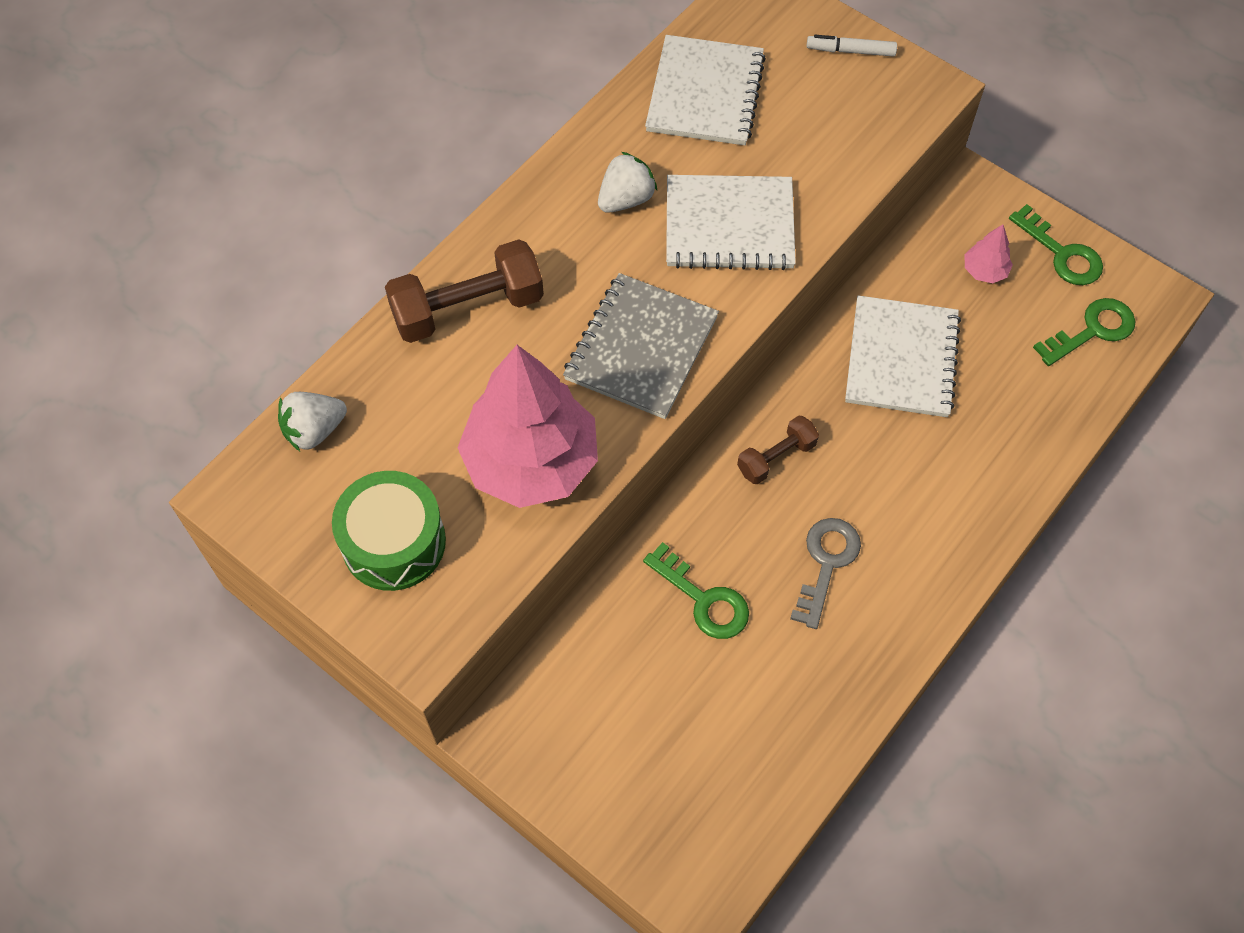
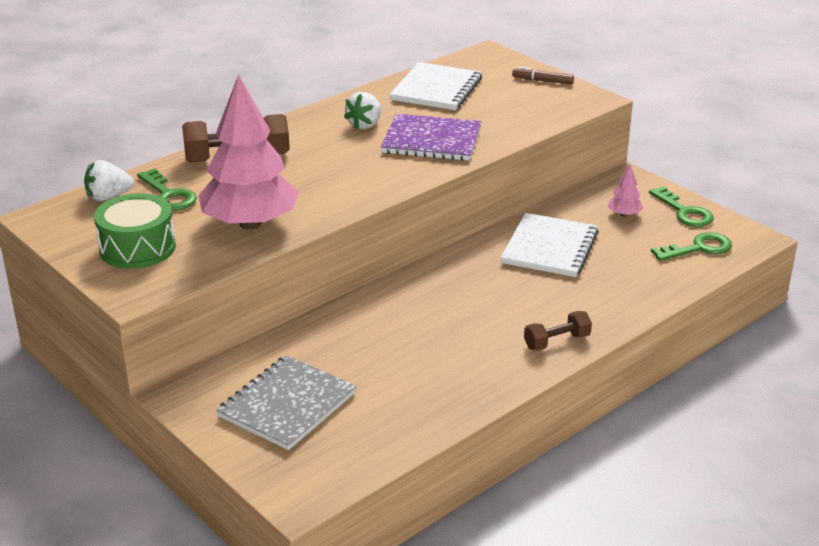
camera: 10 degrees right, 30 degrees down
(626, 199) = (365, 125): white strawberry -> white strawberry turned 150 degrees clockwise
(641, 348) = (349, 184): grey notebook -> grey notebook (287, 405)
(703, 599) = (360, 345): green key -> green key (168, 195)
(729, 225) = (431, 140): white notebook -> purple notebook
(776, 457) = (440, 284): brown dumbbell -> brown dumbbell (557, 341)
(826, 564) = (460, 337): grey key -> none
(850, 51) = (542, 81): white marker -> brown marker

